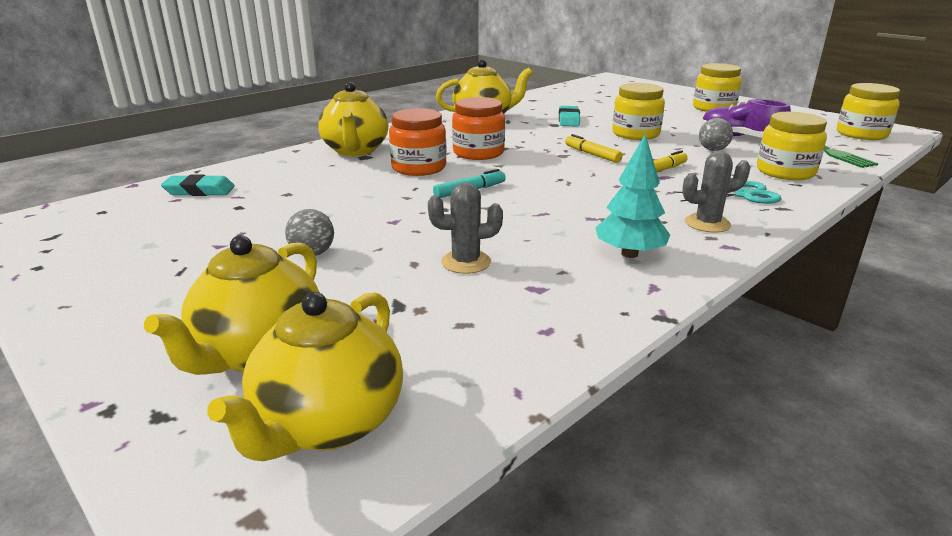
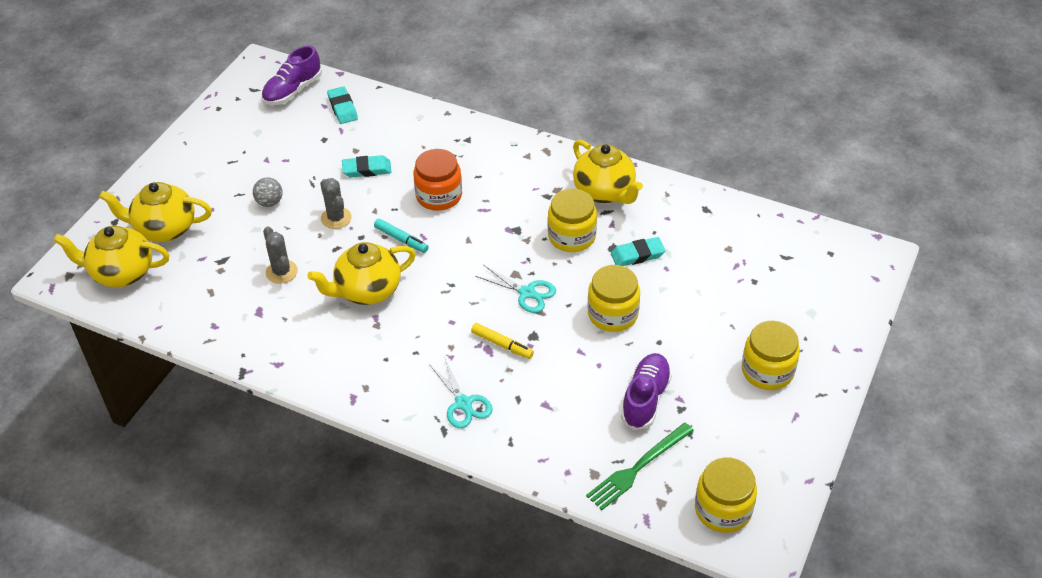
camera: 70 degrees right, 20 degrees up
(109, 213) = (292, 91): none -> purple shoe
(330, 192) = (367, 169): none -> turquoise eraser
(355, 151) = (462, 146): yellow teapot -> yellow teapot (367, 291)
(478, 153) = (494, 219): orange jar -> none
(592, 154) = (527, 293): yellow marker -> turquoise scissors
(629, 254) = (321, 346): turquoise tree -> none
(707, 223) = (390, 384): grey cactus -> grey cactus (336, 218)
(712, 150) = (588, 378): grey ball -> none
(785, 172) = (542, 434): yellow jar -> yellow jar (571, 236)

